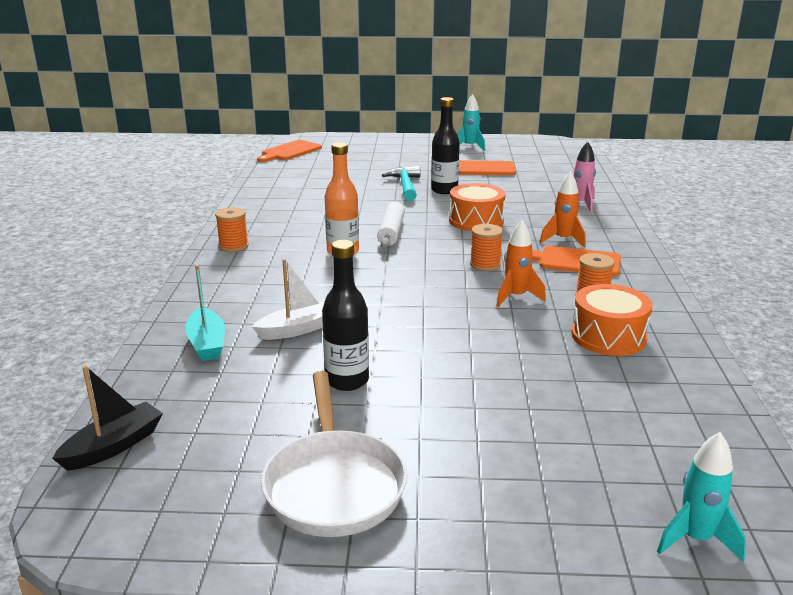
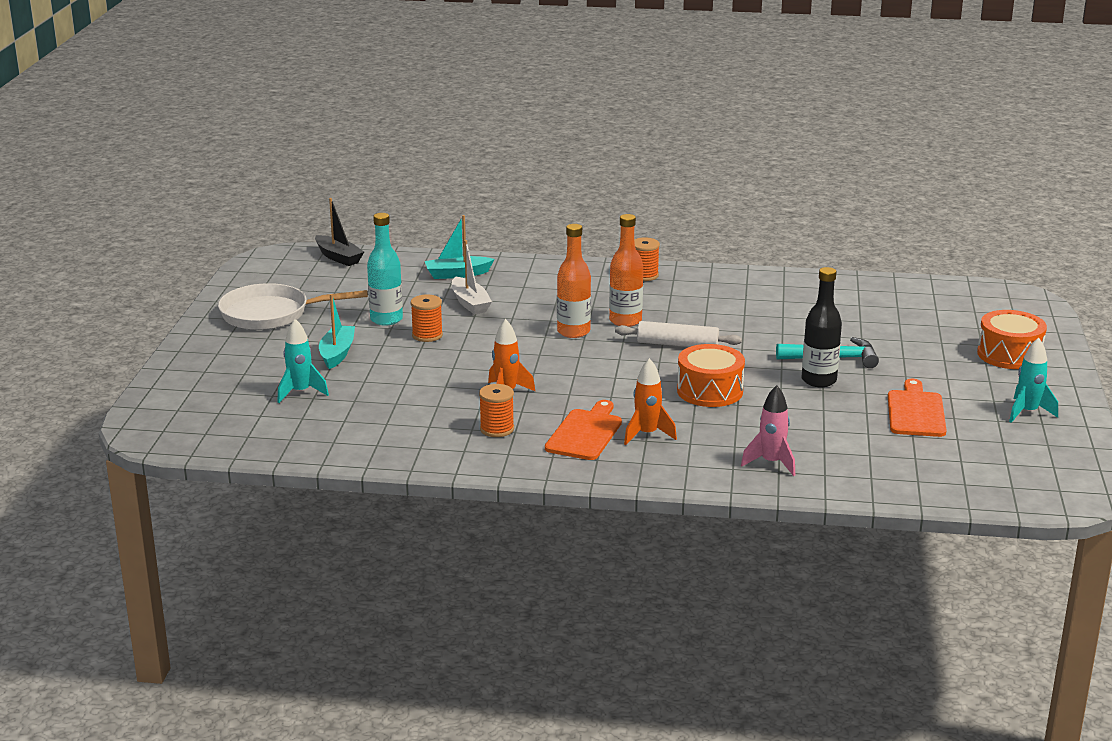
camera: 95 degrees right, 0 degrees up
(290, 151) = (965, 294): orange cutting board -> none
(347, 380) = (386, 319): black bottle -> turquoise bottle
(370, 273) = (573, 332): none -> orange bottle
(456, 406) = (337, 353): none -> turquoise boat
(485, 265) = (584, 385): orange spool -> orange spool (427, 335)
(608, 336) = (418, 425): orange drum -> orange drum (1009, 355)
(695, 539) = (165, 411): turquoise rocket -> turquoise rocket (300, 392)

